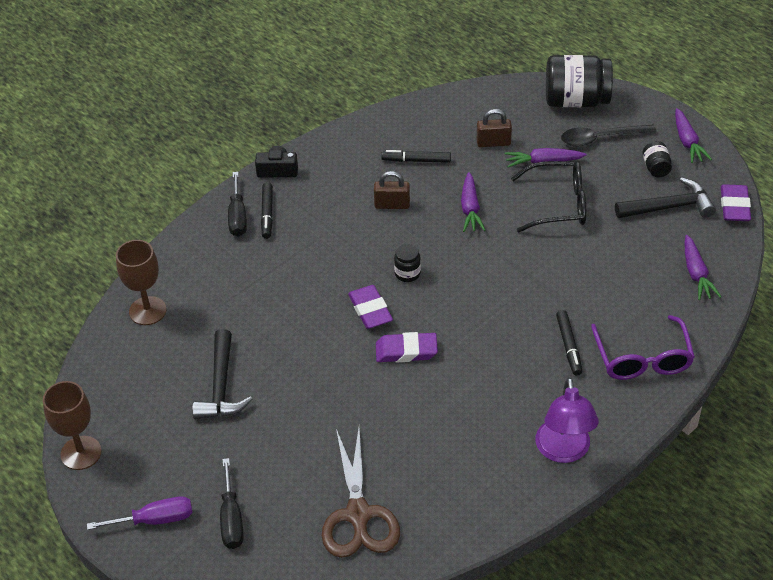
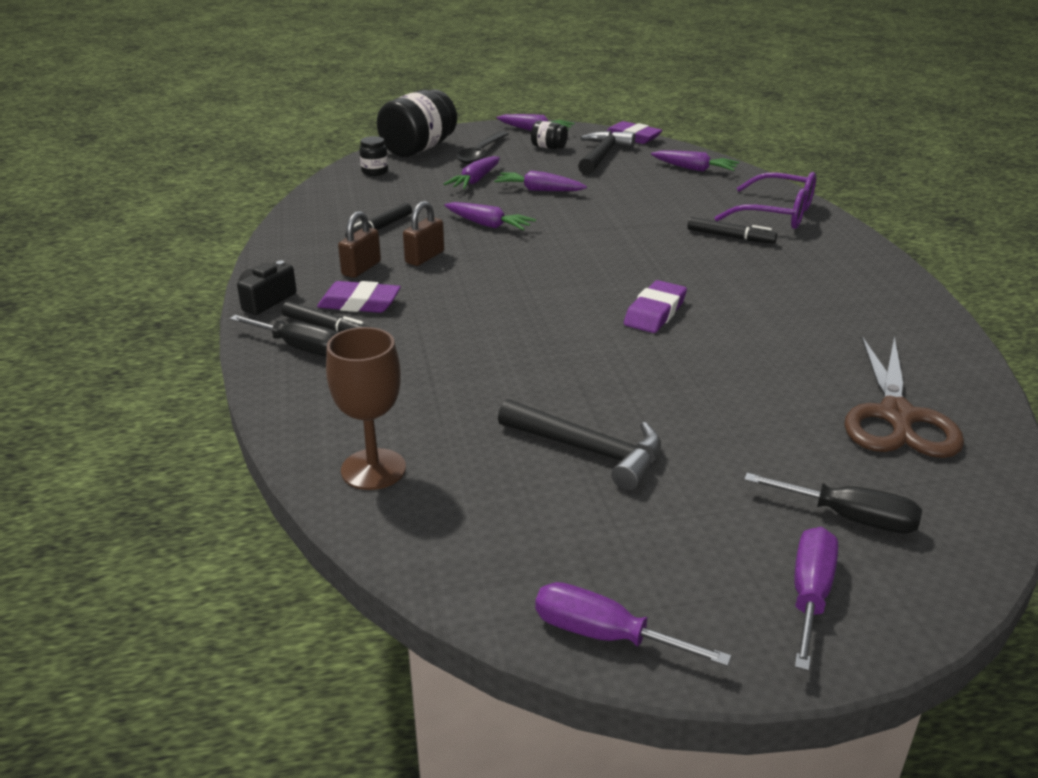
camera: 60 degrees left, 15 degrees down
(81, 453) = (605, 635): brown goblet -> purple screwdriver
(358, 515) = (896, 416): brown scissors -> brown scissors turned 75 degrees clockwise
(370, 310) = (569, 314): purple eraser -> purple eraser (359, 303)
(407, 273) = (538, 279): black jar -> black jar (375, 172)
(493, 143) = (415, 191): brown padlock -> brown padlock (361, 268)
(558, 204) = (539, 190): black glasses -> purple carrot
(564, 451) = (872, 278): purple lamp -> none

